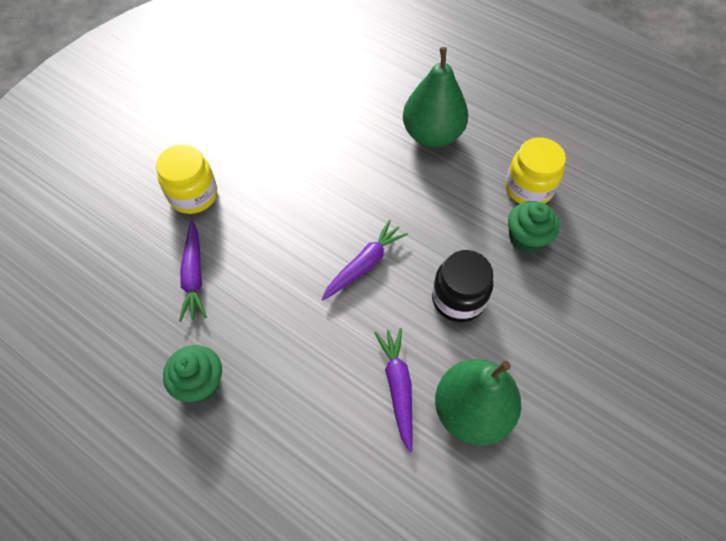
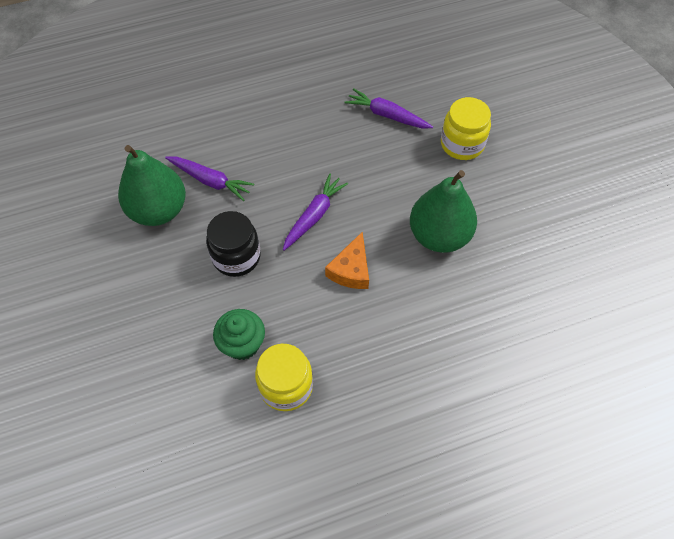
camera: 125 degrees right, 0 degrees up
(200, 383) = (305, 87): green cupcake -> none
(364, 264) = (314, 216): purple carrot -> purple carrot turned 135 degrees counterclockwise
(395, 204) = (351, 270): none -> orange cheese
(432, 135) = (404, 349): green pear -> green pear (439, 236)

